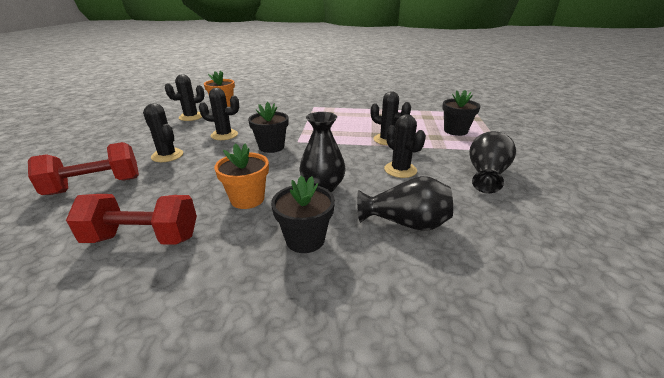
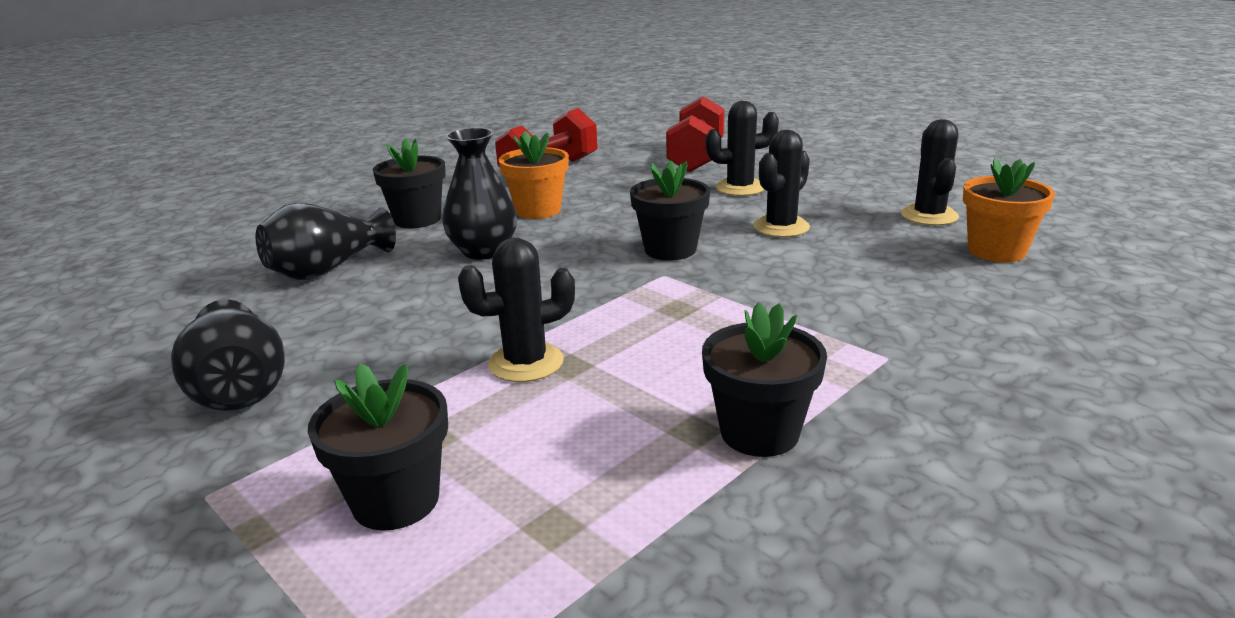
camera: 130 degrees right, 5 degrees down
(367, 110) = (759, 433): none -> black flower pot
(400, 170) = (411, 319): black cactus -> none

